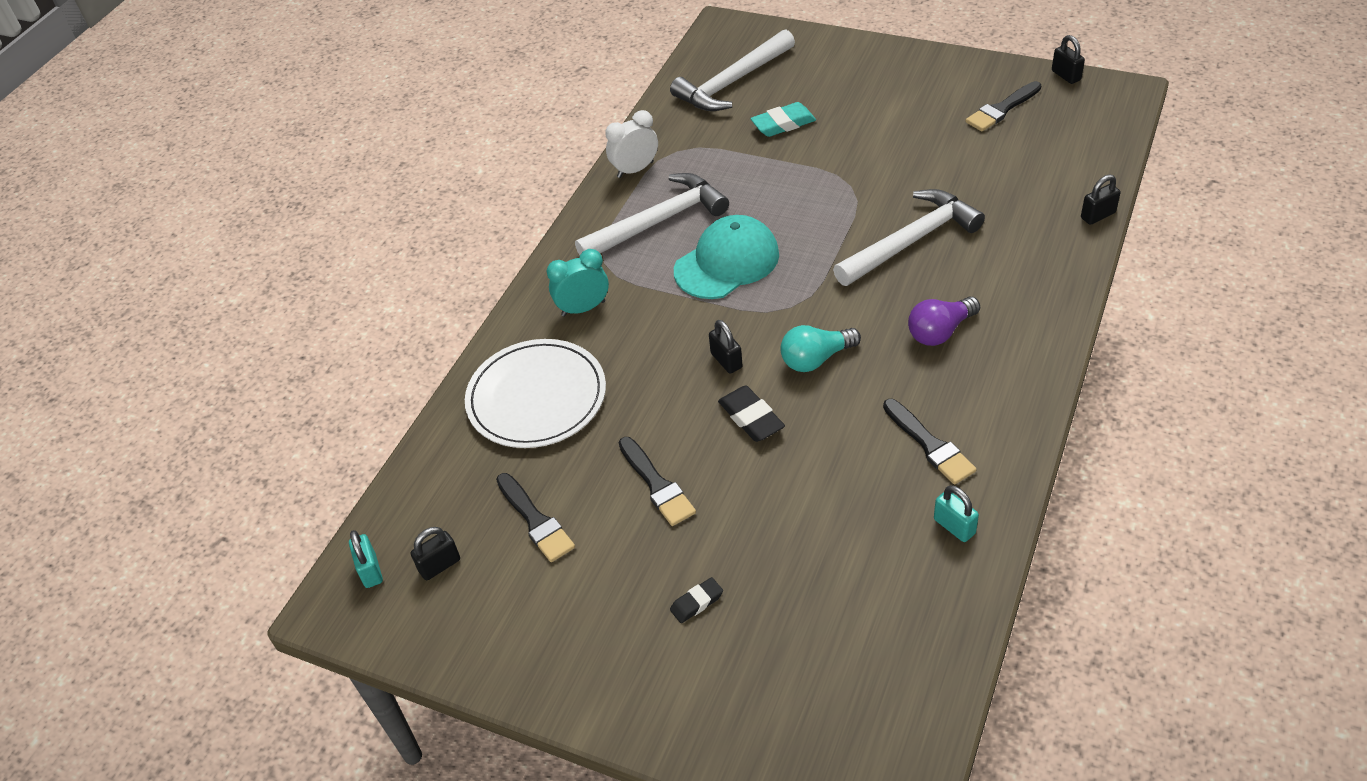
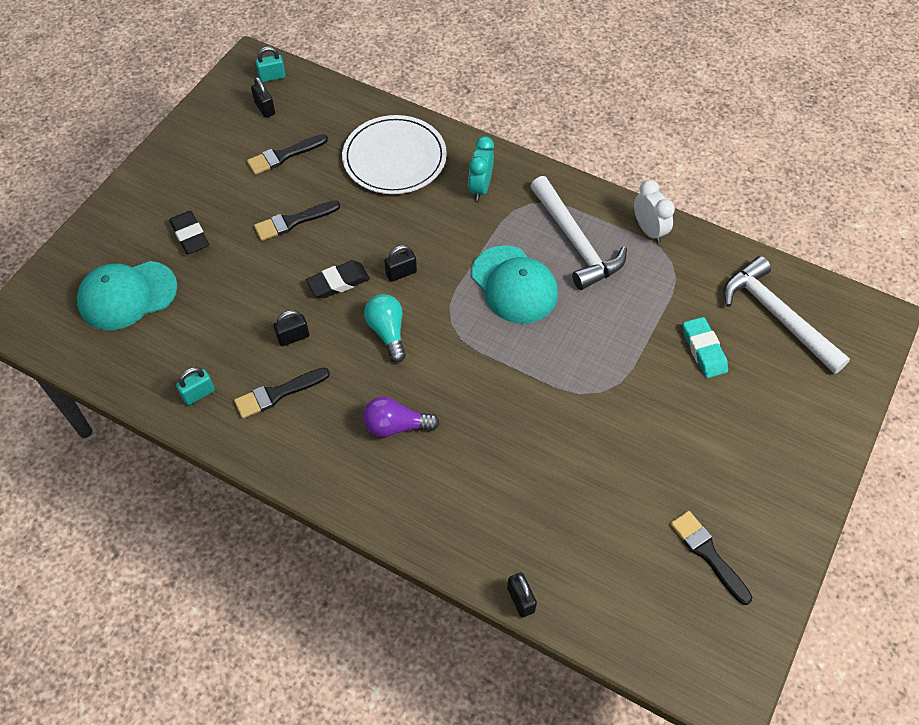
camera: 90 degrees right, 10 degrees up
(583, 308) = (480, 188): turquoise clock -> turquoise clock turned 150 degrees counterclockwise
(697, 602) = (190, 235): black eraser -> black eraser, size x1.62
(817, 655) = (127, 295): none -> turquoise cap
(911, 241) = (514, 427): white hammer -> none
(940, 332) = (396, 426): purple light bulb -> purple light bulb turned 60 degrees counterclockwise
(1066, 75) = (766, 639): black padlock -> black padlock (293, 337)

